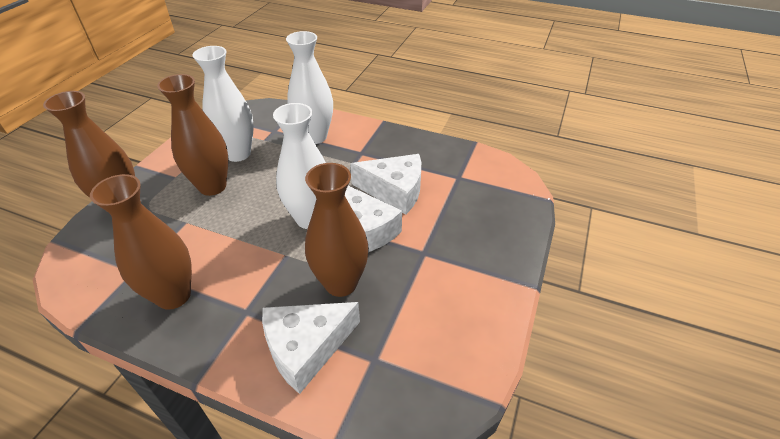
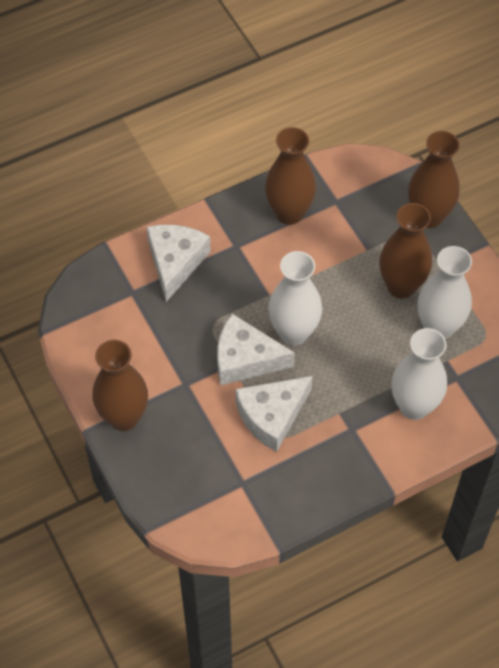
camera: 130 degrees right, 15 degrees up
(341, 283) = (208, 312): brown vase -> brown vase (124, 417)

